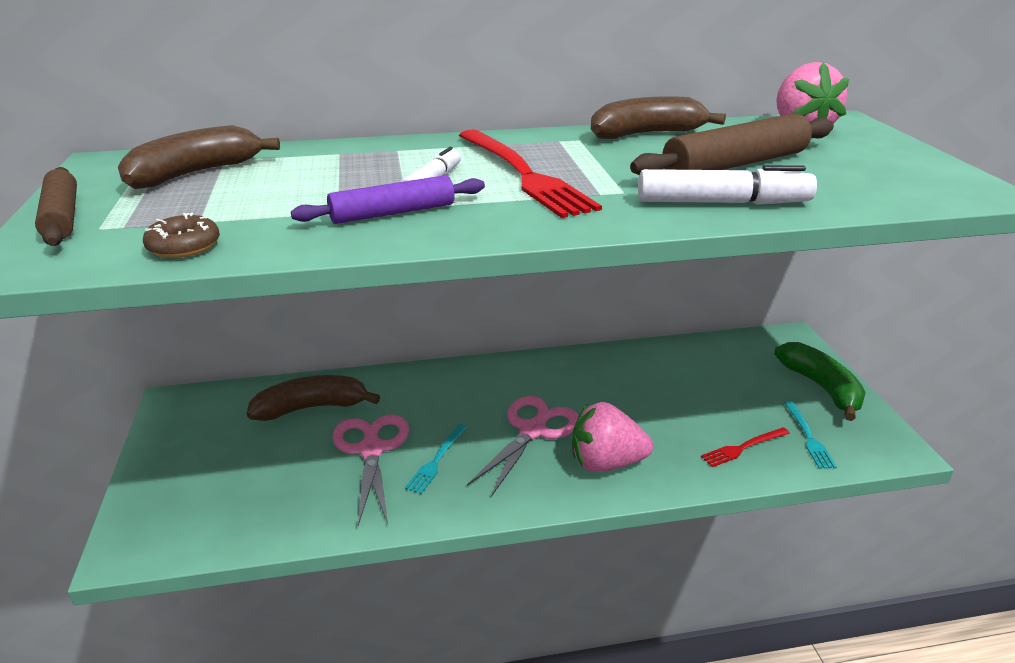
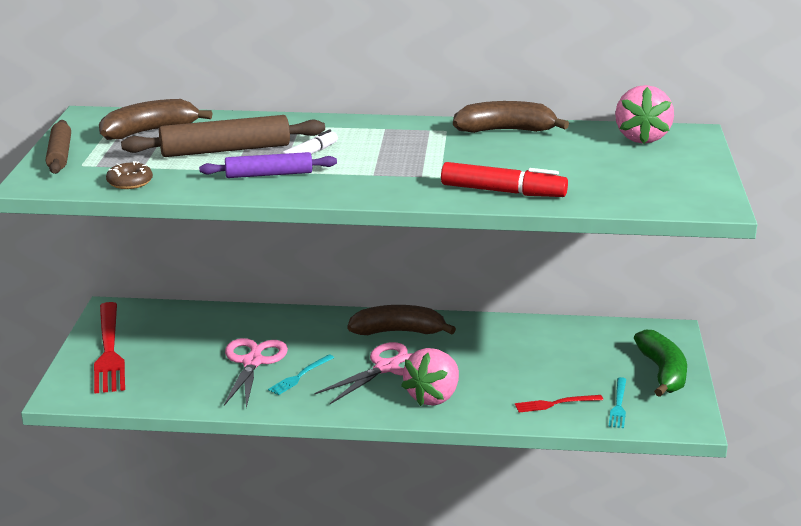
camera: 15 degrees right, 5 degrees down
(312, 408) = (217, 327): brown banana -> brown banana (398, 332)
(523, 174) = (378, 155): red fork -> red fork (109, 351)
(606, 463) = (433, 397): pink strawberry -> pink strawberry turned 75 degrees counterclockwise
(722, 203) = (502, 191): white marker -> red marker
(736, 165) = (547, 164): brown rolling pin -> brown rolling pin (225, 150)

